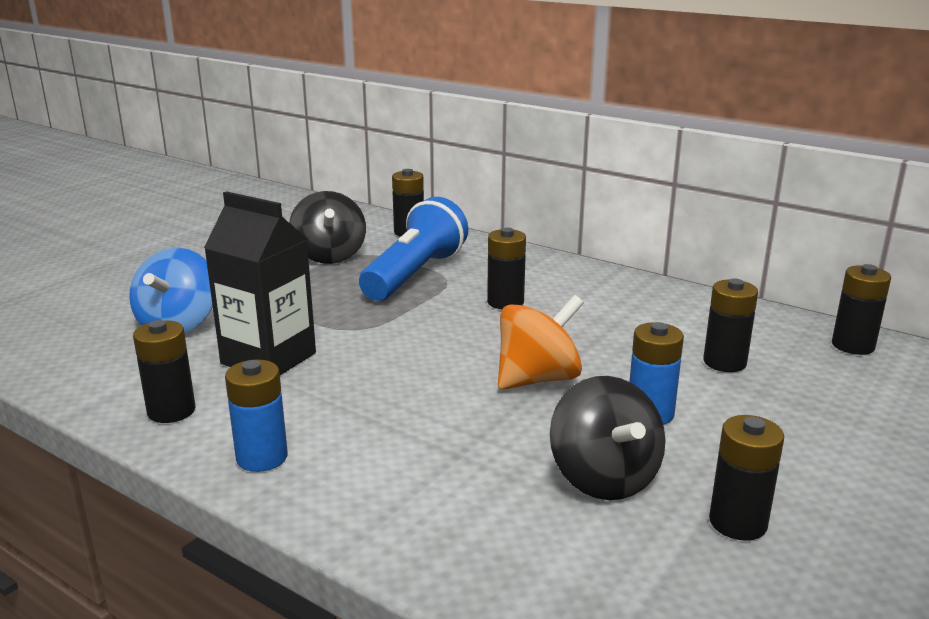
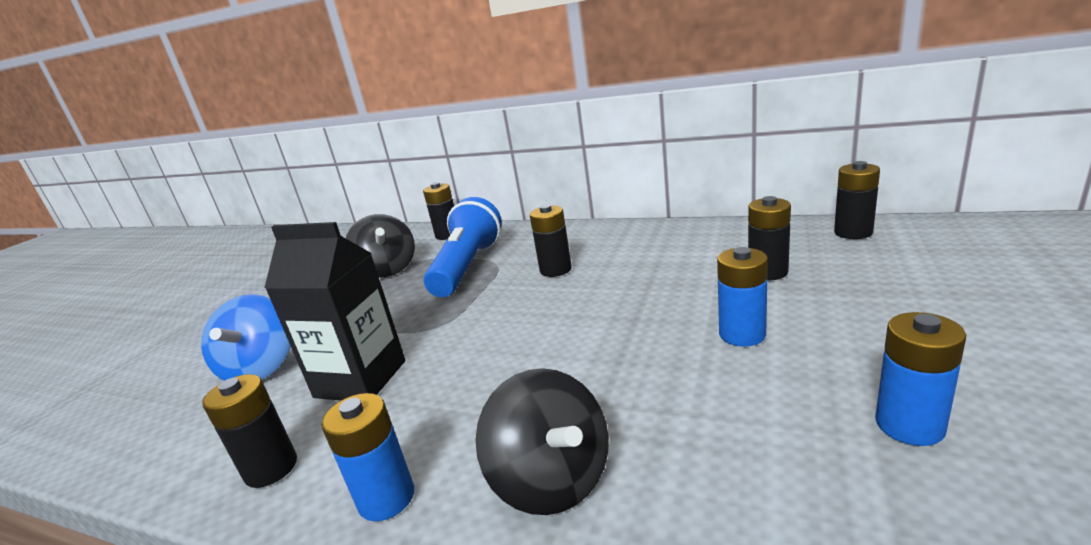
camera: 10 degrees left, 0 degrees up
(538, 379) = (623, 329): orange spinning top -> none
(603, 478) = (748, 414): black spinning top -> black spinning top (552, 479)
(738, 522) = (909, 425): black battery -> blue battery

